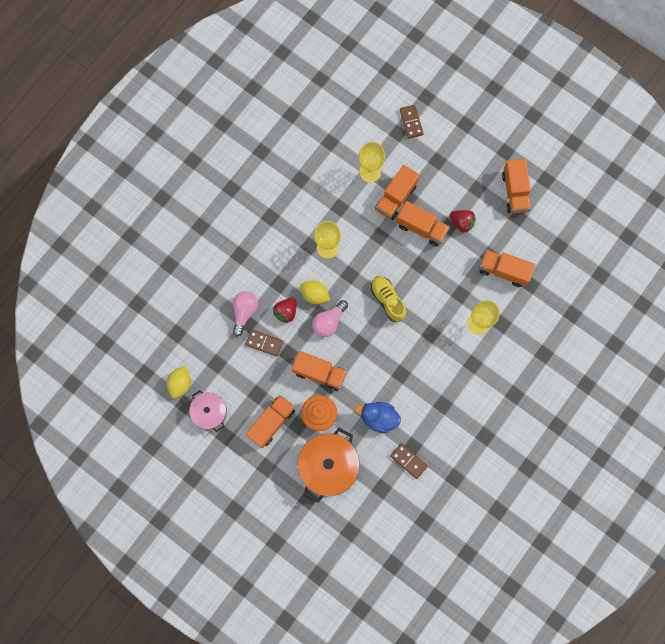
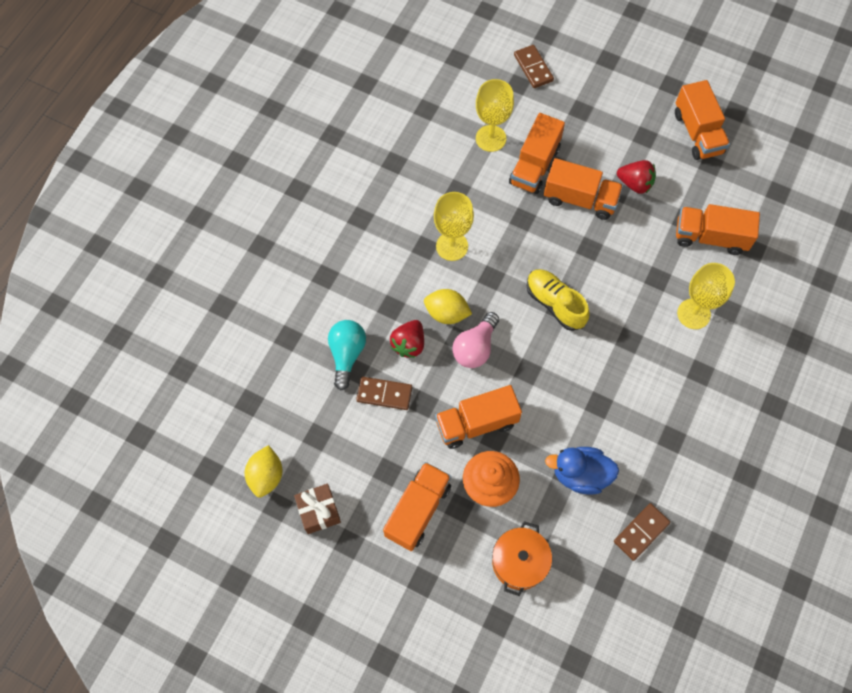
camera: 10 degrees left, 10 degrees down
(210, 412) = (319, 511): pink pot -> brown gift
(244, 312) = (347, 355): pink light bulb -> turquoise light bulb
(319, 373) = (476, 423): orange truck -> orange truck turned 150 degrees clockwise
(328, 466) = (519, 562): orange pot -> orange pot, size x0.61
(408, 461) = (641, 532): brown domino -> brown domino turned 75 degrees counterclockwise

